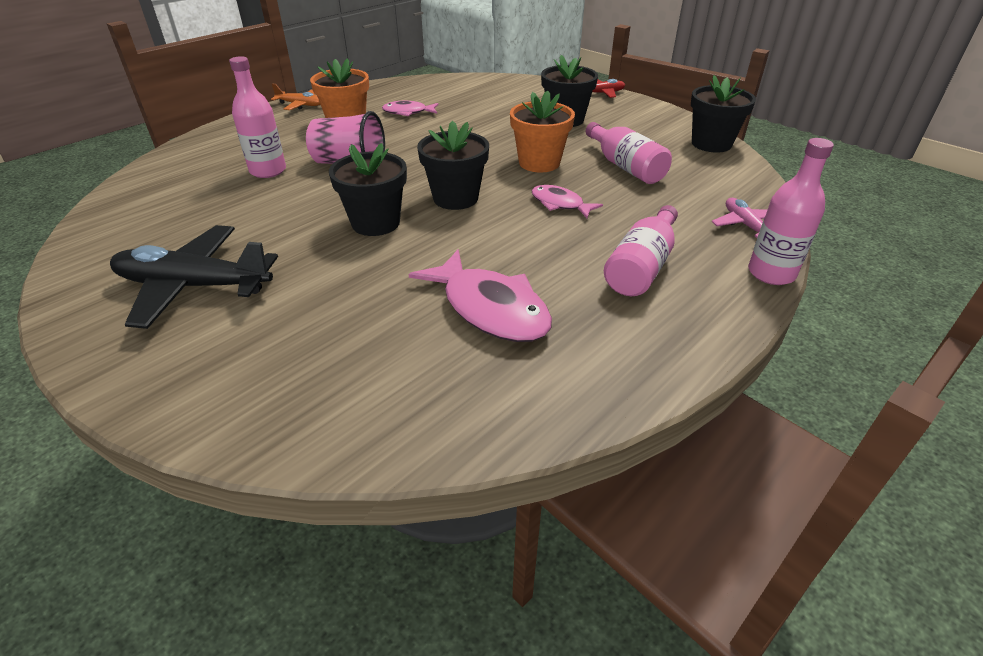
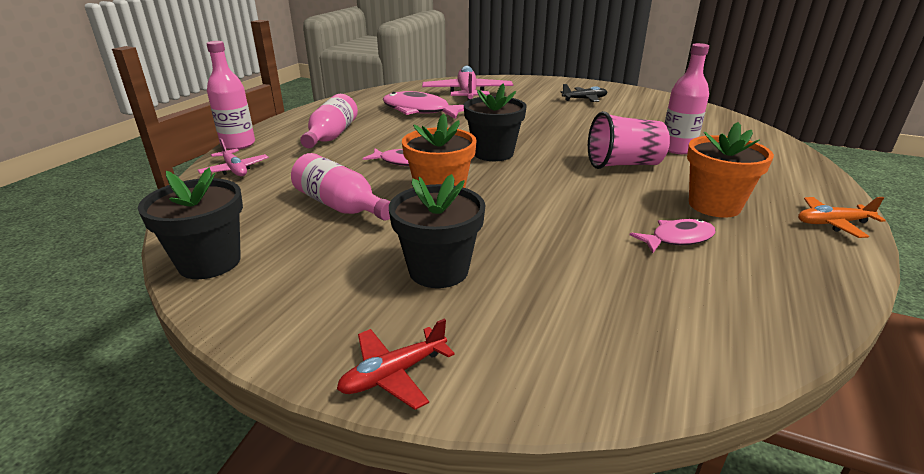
camera: 160 degrees right, 10 degrees down
(194, 286) = (584, 99): black plane -> black plane, size x0.52
(364, 357) = (467, 94): none -> pink plane
(375, 223) = (532, 132): black flower pot -> none

